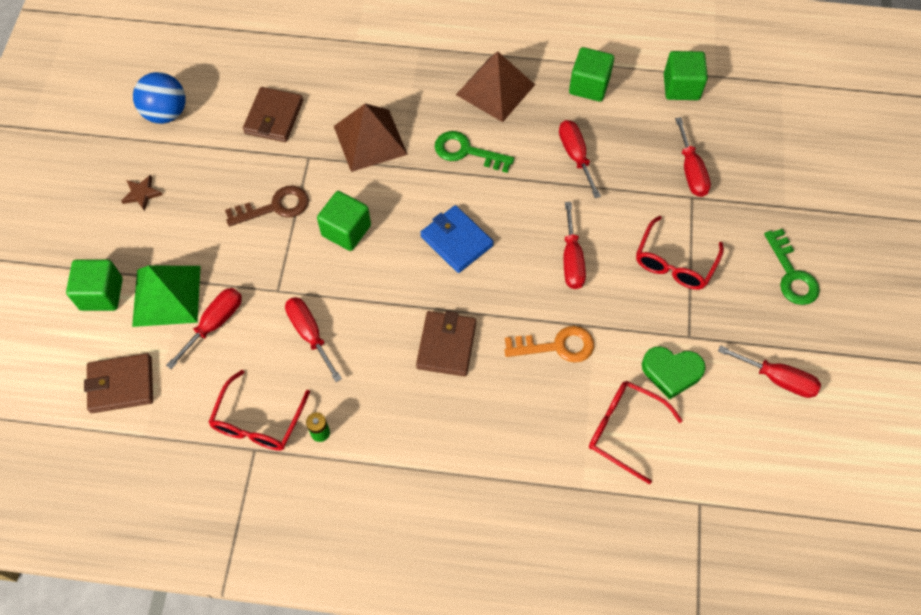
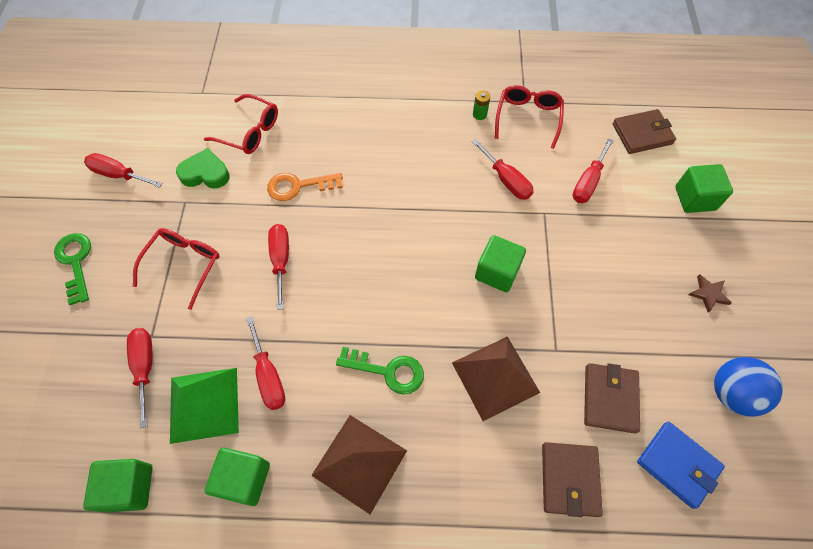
camera: 175 degrees right, 0 degrees up
(166, 295) = (638, 201): green pyramid -> green pyramid (204, 404)
(275, 207) = (572, 290): brown key -> none
(446, 345) = (391, 180): brown wallet -> brown wallet (569, 479)
(456, 241) = (390, 270): blue wallet -> blue wallet (678, 464)

